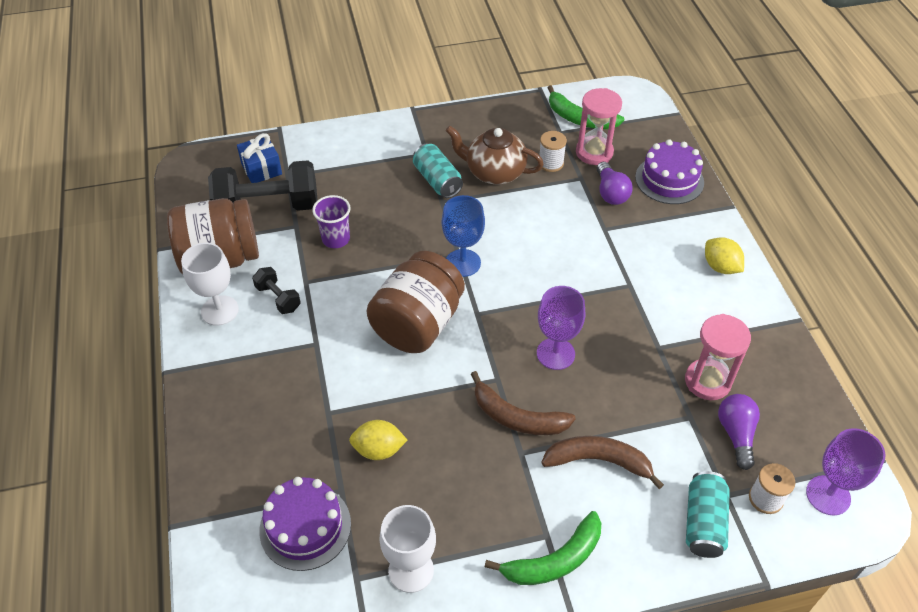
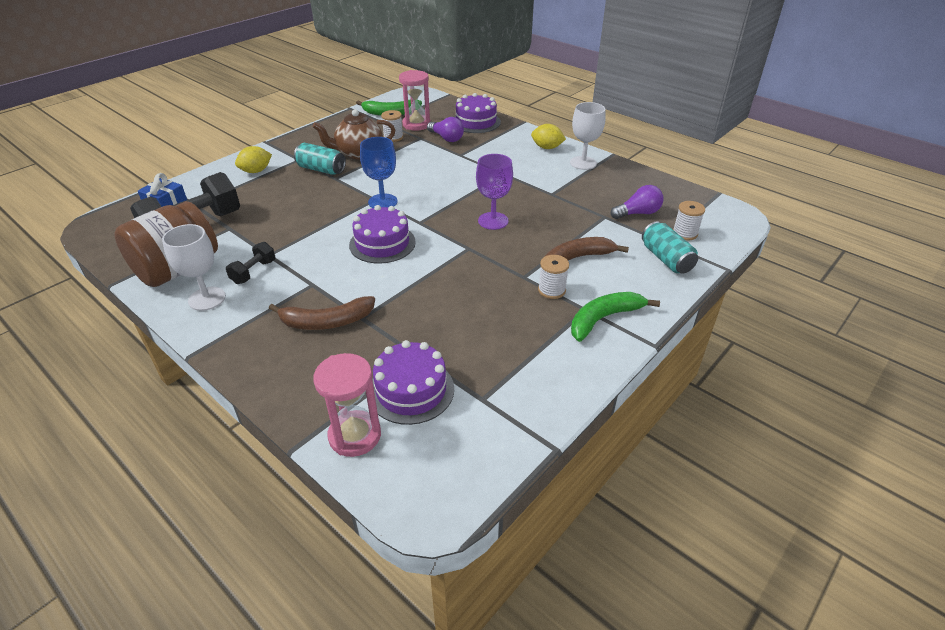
camera: 35 degrees left, 10 degrees down
(278, 298) = (254, 272): black dumbbell -> black dumbbell turned 75 degrees counterclockwise
(336, 239) = (271, 223): purple cup -> none
(379, 450) = (423, 320): yellow lemon -> yellow lemon (256, 171)
(411, 570) = (517, 373): white goblet -> white goblet (583, 163)
(418, 324) = (382, 243): brown jar -> purple cake
(517, 417) = (502, 261): brown banana -> brown banana (326, 322)
(534, 488) = (551, 290): none -> white spool
(554, 560) = (604, 319): green banana -> green banana turned 150 degrees counterclockwise
(707, 381) = (596, 197): pink hourglass -> pink hourglass (355, 435)
(736, 434) = (637, 213): purple light bulb -> purple light bulb turned 105 degrees clockwise
(828, 495) = (712, 218): purple goblet -> none

